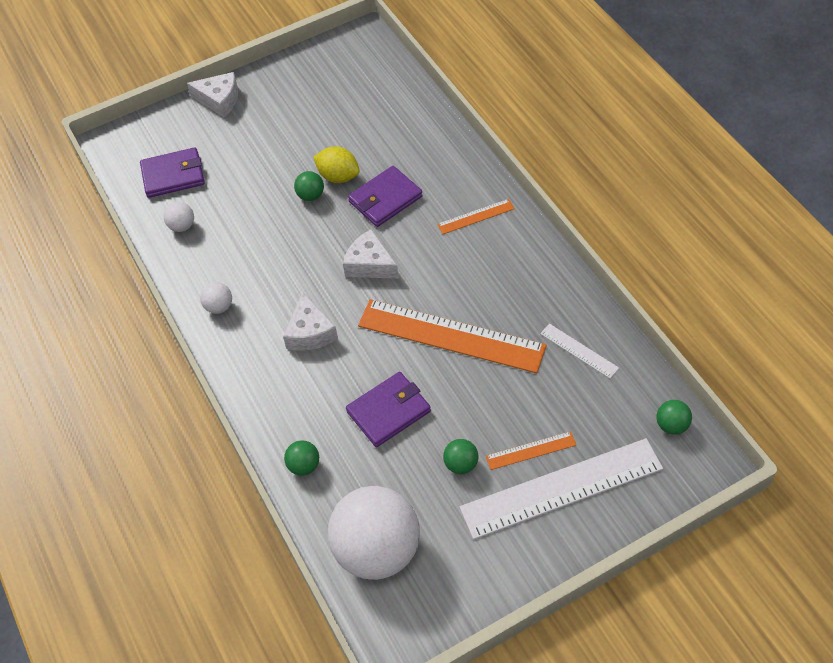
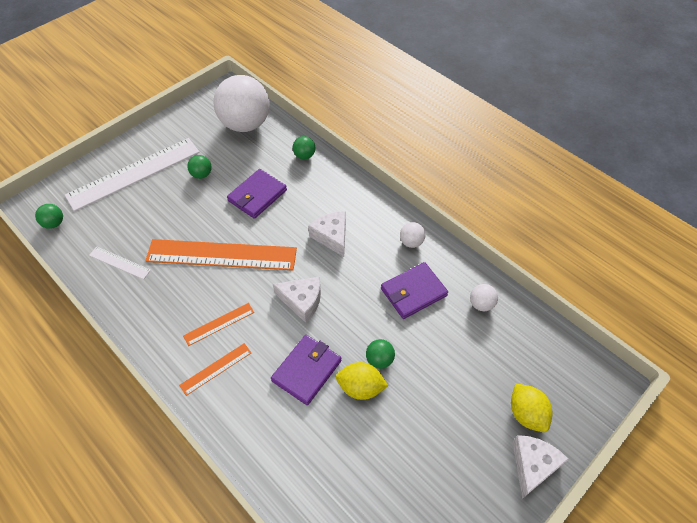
camera: 160 degrees right, 0 degrees up
(173, 175) = (521, 355): purple wallet -> purple wallet (413, 292)
(200, 132) = (526, 414): none -> yellow lemon
(219, 100) = (532, 465): white cheese -> white cheese turned 120 degrees clockwise
(531, 451) = (155, 190): orange ruler -> orange ruler (219, 324)

